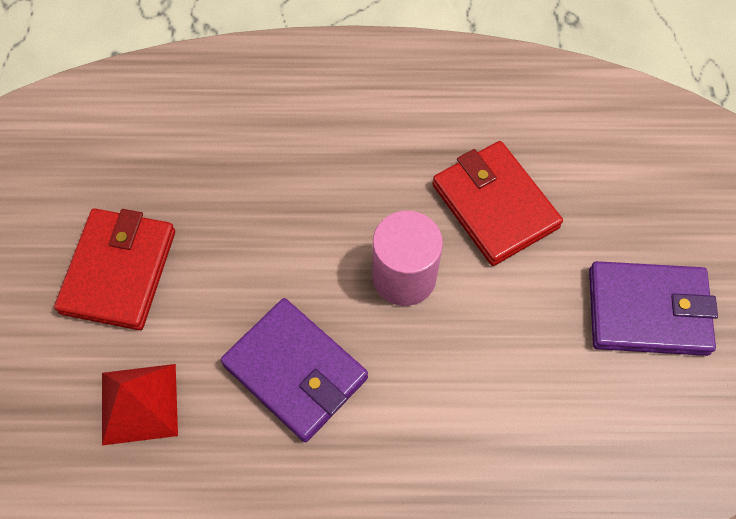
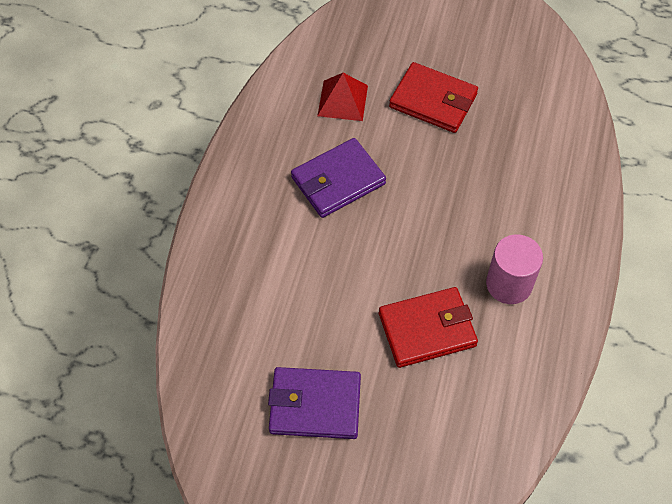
camera: 105 degrees right, 5 degrees down
(404, 276) = (386, 256): pink cylinder -> pink cylinder (509, 284)
(647, 311) = (315, 405): purple wallet -> purple wallet turned 75 degrees clockwise

